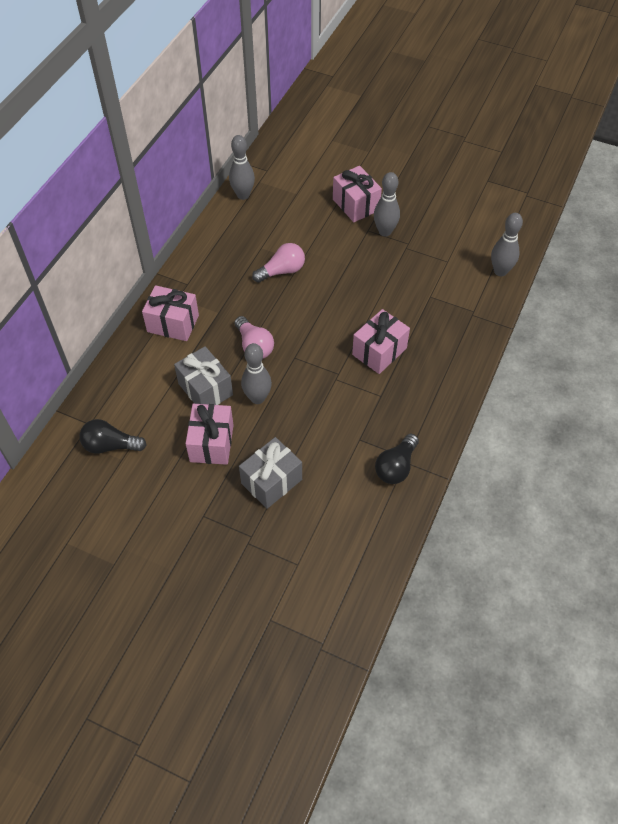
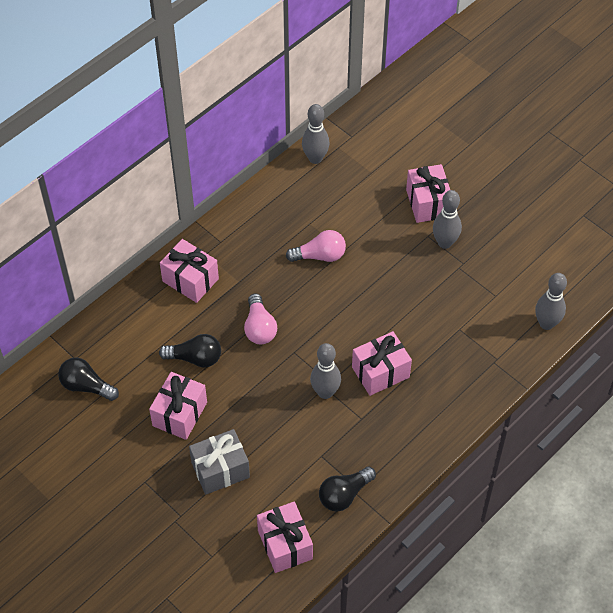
camera: 20 degrees right, 0 degrees up
(205, 389) = (195, 358): grey gift -> black light bulb
(257, 398) = (241, 383): grey bowling pin -> grey bowling pin (325, 392)
(362, 530) = (285, 544): none -> pink gift

